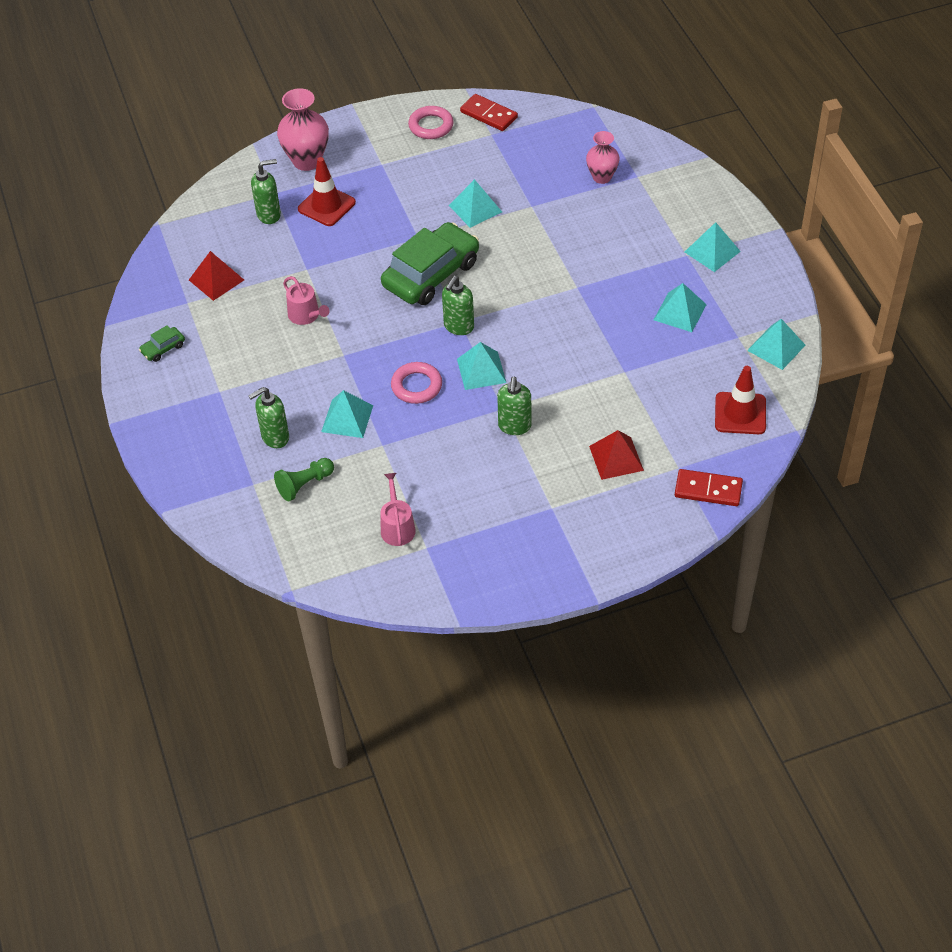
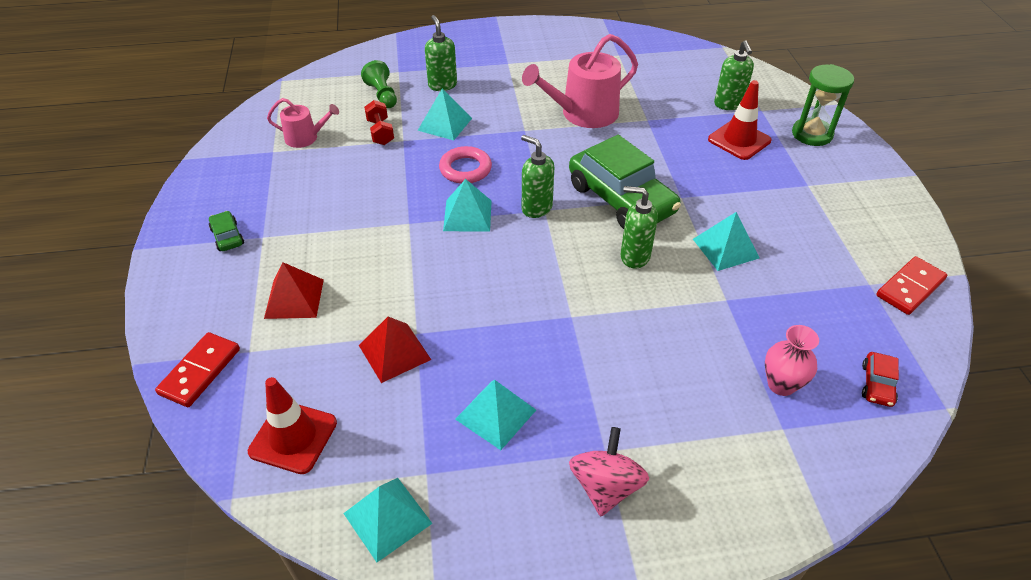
camera: 100 degrees right, 5 degrees down
(163, 348) = (567, 40): green car -> green car (227, 236)
(216, 280) = (643, 70): red pyramid -> red pyramid (394, 352)
(306, 315) = (583, 113): pink watering can -> pink watering can, size x1.82
(307, 161) = (812, 134): pink vase -> green hourglass
(373, 467) = (380, 132): none -> red dumbbell
(431, 126) = (880, 232): pink ring -> none
(514, 426) = (380, 227): green soap dispenser -> green soap dispenser (634, 256)
(585, 134) = (877, 384): none -> red car
(712, 251) = (605, 486): turquoise pyramid -> pink spinning top

